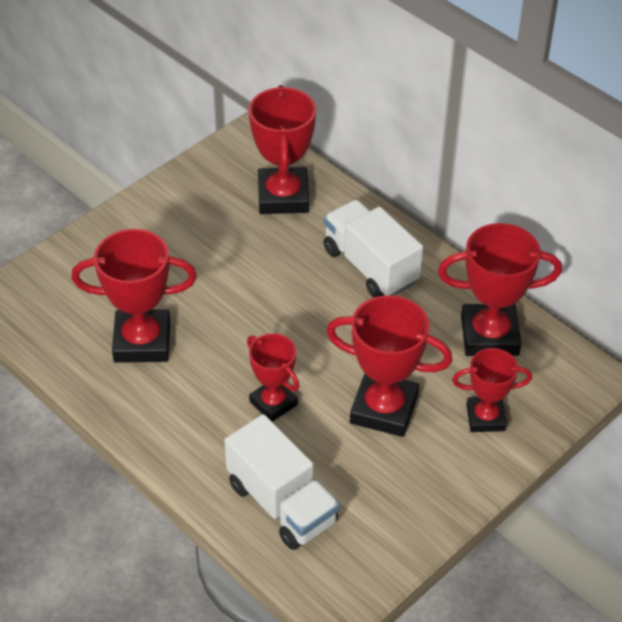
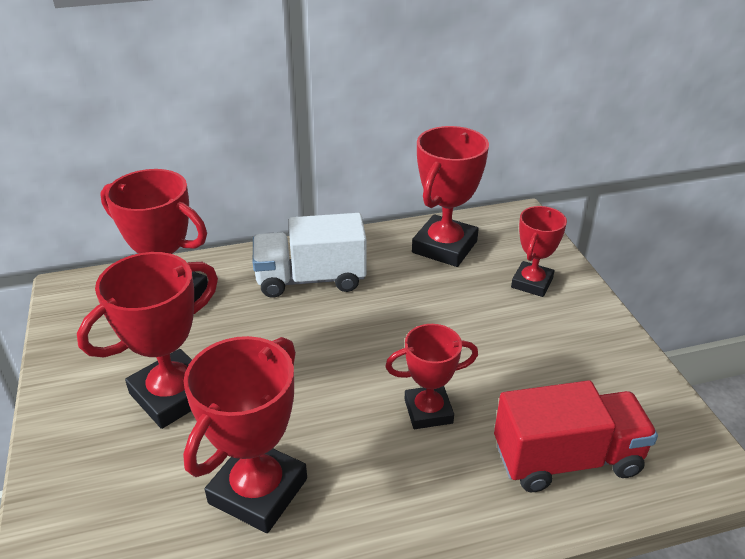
camera: 60 degrees left, 10 degrees down
(282, 503) = (566, 458): white truck -> red truck
(384, 409) = (485, 337): red trophy -> red trophy (173, 395)

